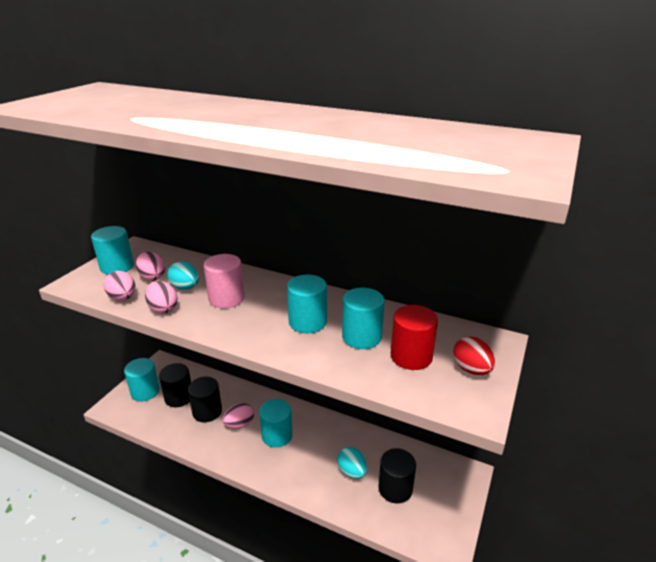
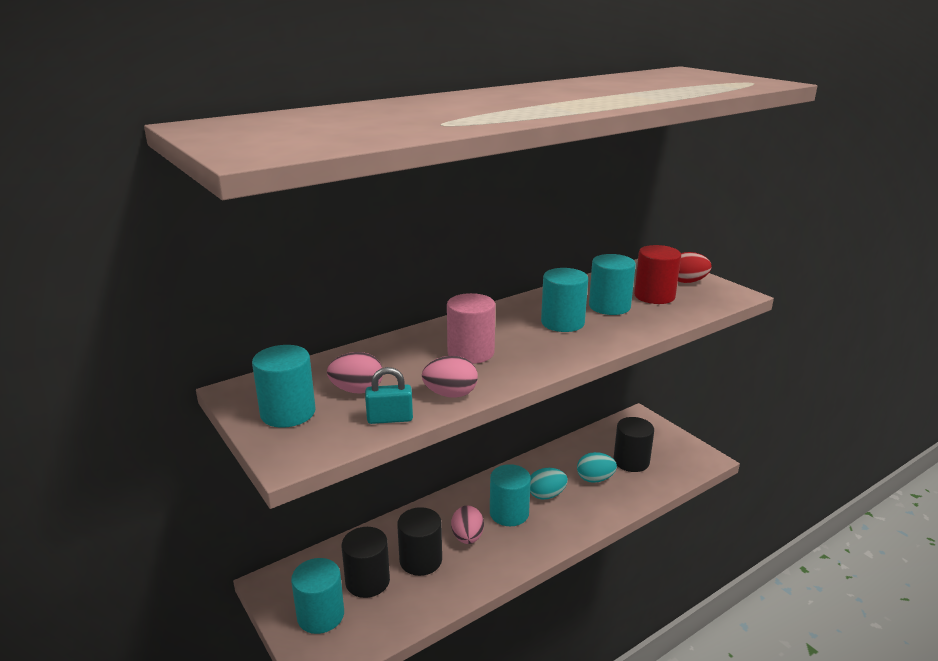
camera: 60 degrees left, 5 degrees down
(123, 298) = (390, 419): pink egg -> turquoise padlock
(185, 287) = (414, 372): turquoise egg -> turquoise egg (546, 495)

